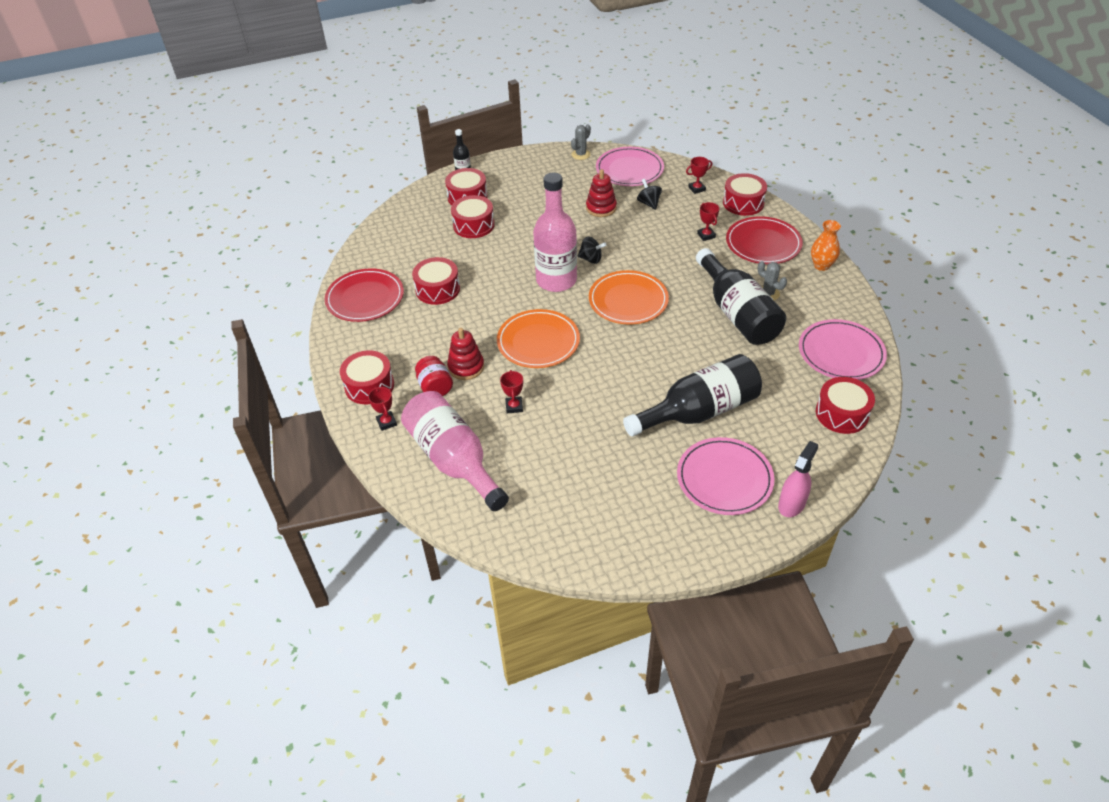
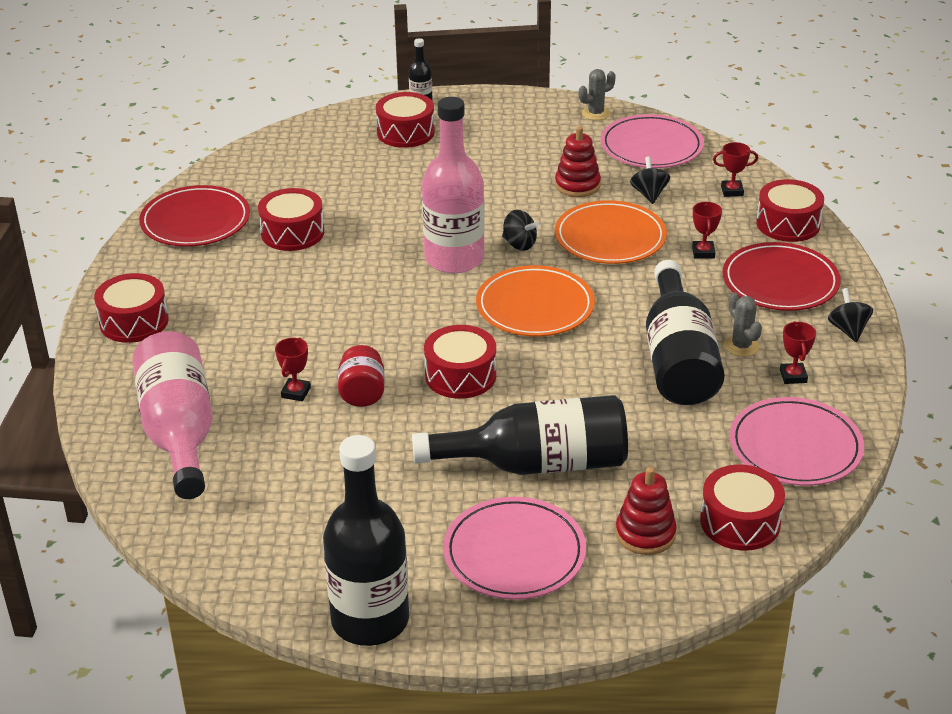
camera: 20 degrees right, 10 degrees down
(386, 422) = (127, 368): red trophy -> red trophy (793, 376)
(435, 387) = (212, 344): red jar -> red jar (362, 393)
(466, 367) = (266, 331): red stacking toy -> red stacking toy (645, 534)
(473, 225) = (390, 168): red drum -> red drum (460, 375)
(538, 342) = (379, 325): orange plate -> orange plate (610, 237)
(666, 557) = (370, 620): none -> black bottle
(791, 504) = (586, 610): pink spray bottle -> none
(821, 265) = (848, 330): orange vase -> black spinning top

